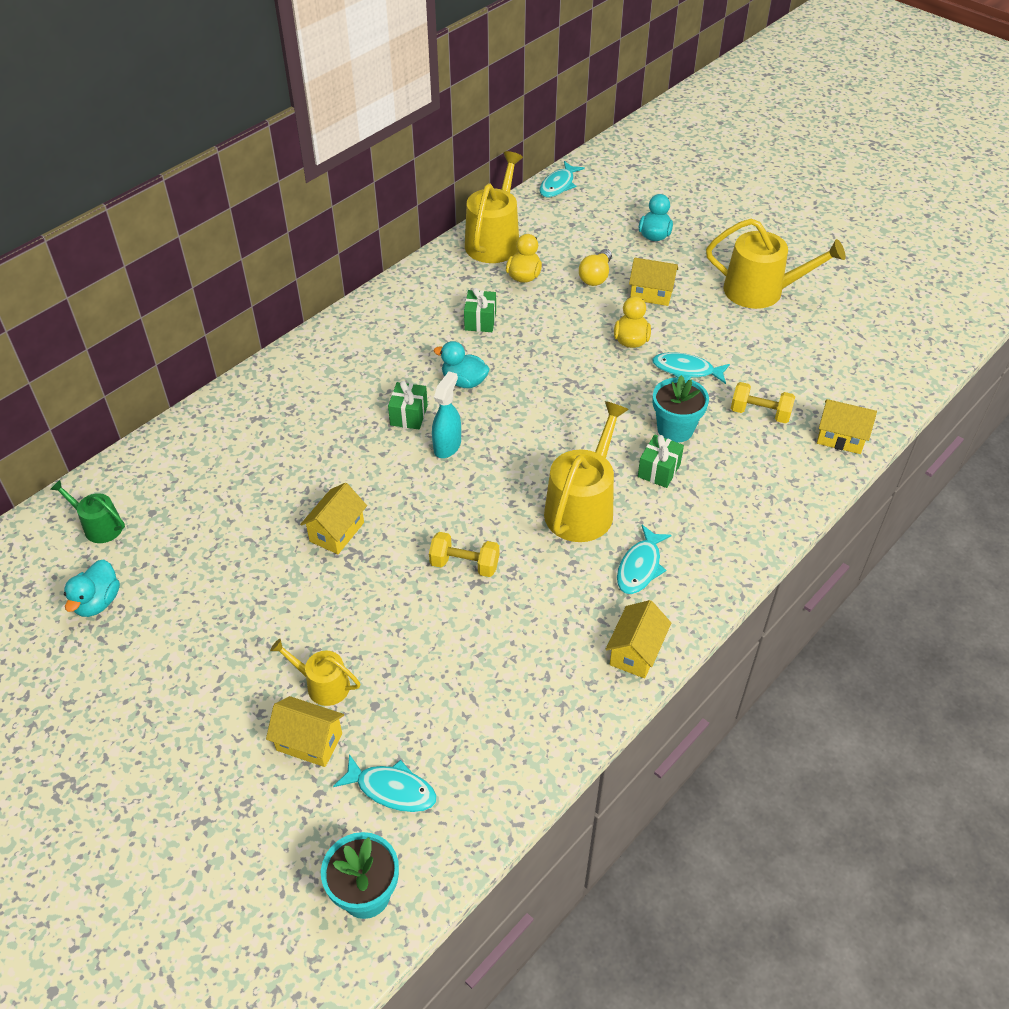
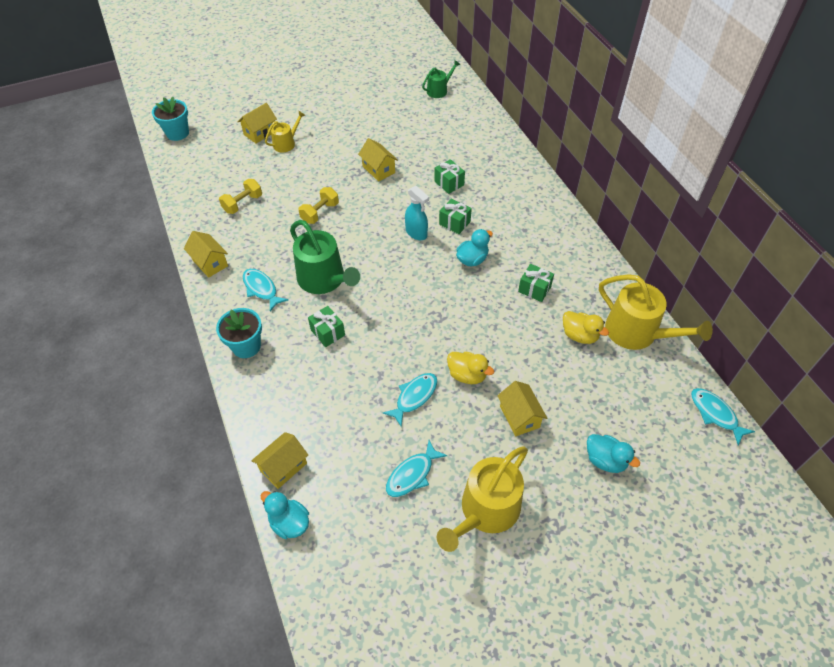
camera: 115 degrees right, 5 degrees up
(98, 602) = (389, 84): turquoise duck -> turquoise duck (289, 522)
(332, 444) = (449, 183): none -> green gift
(392, 789) = (215, 152): turquoise fish -> turquoise fish (412, 474)
(582, 507) = (324, 279): yellow watering can -> green watering can
(596, 276) = (560, 385): yellow light bulb -> none
(651, 294) = (519, 417): yellow house -> yellow house turned 60 degrees counterclockwise
(675, 429) = (358, 360): turquoise flower pot -> turquoise flower pot (246, 346)
(760, 413) = (341, 424): yellow dumbbell -> yellow dumbbell (243, 203)

